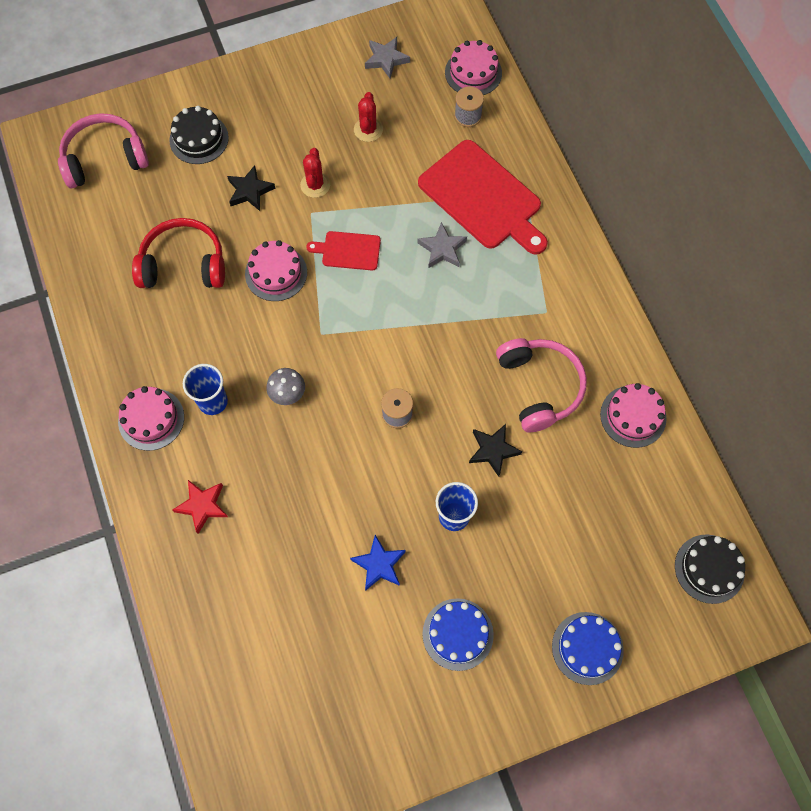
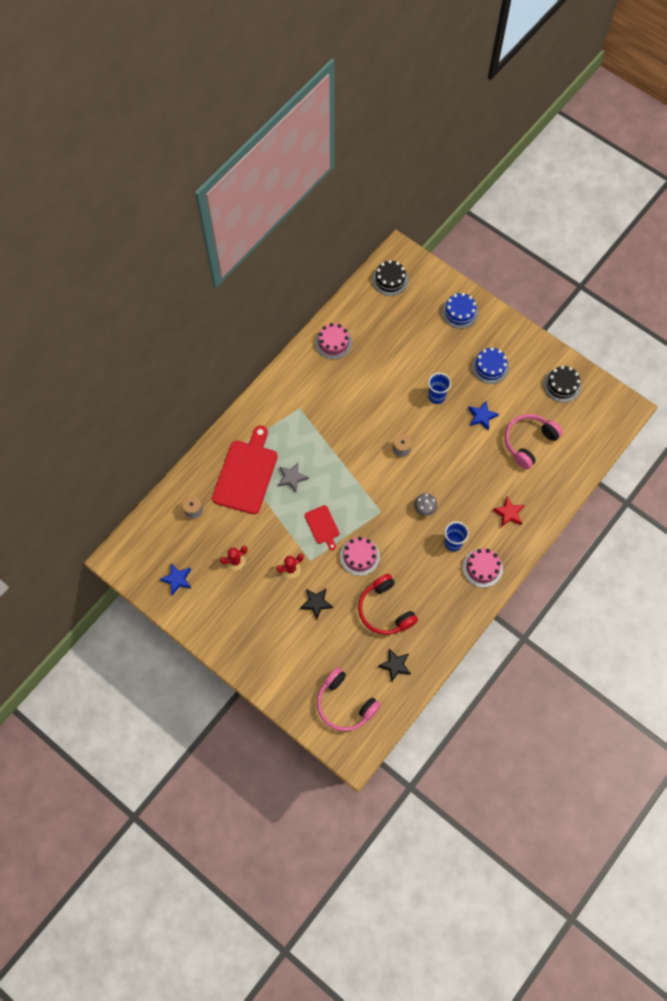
camera: 120 degrees left, 0 degrees up
(199, 139) = (298, 656): black cake -> black cake (562, 385)
(386, 59) = (177, 579): grey star -> blue star
(473, 73) = (160, 523): pink cake -> none
(493, 450) = (392, 396): black star -> black star (395, 665)
(539, 387) = (344, 391): pink headphones -> pink headphones (528, 442)

